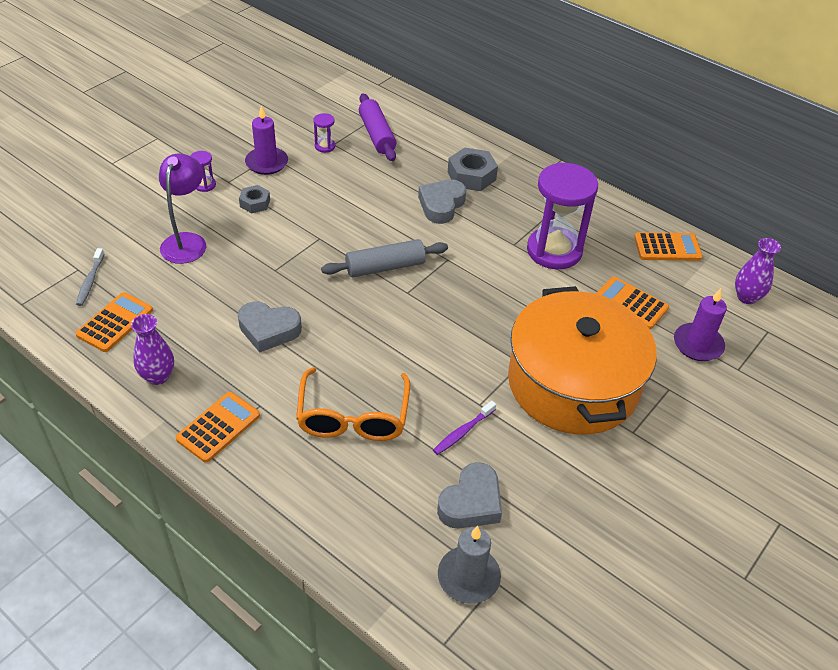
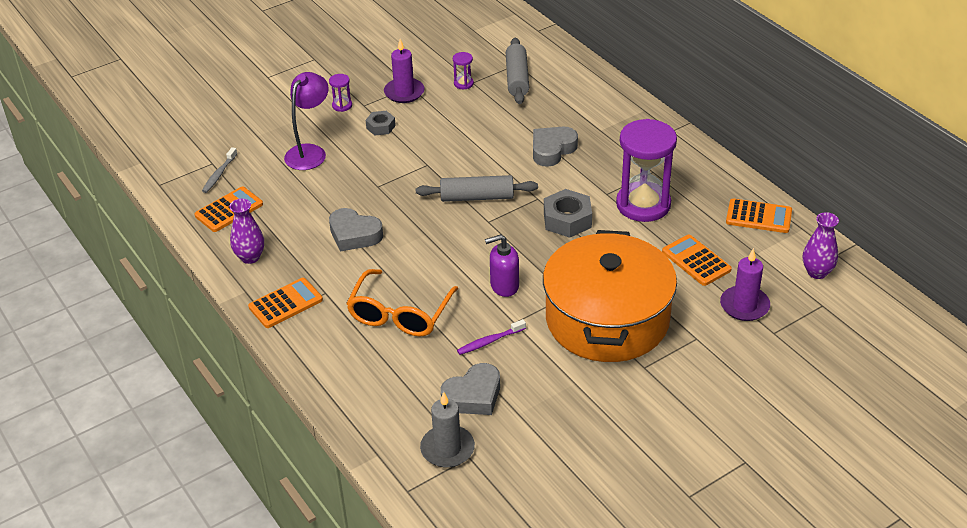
camera: 20 degrees right, 5 degrees down
(376, 135) = (517, 78): purple rolling pin -> grey rolling pin
(452, 363) = (504, 286): none -> purple soap dispenser
(471, 176) = (593, 127): grey nut -> grey nut (567, 220)

